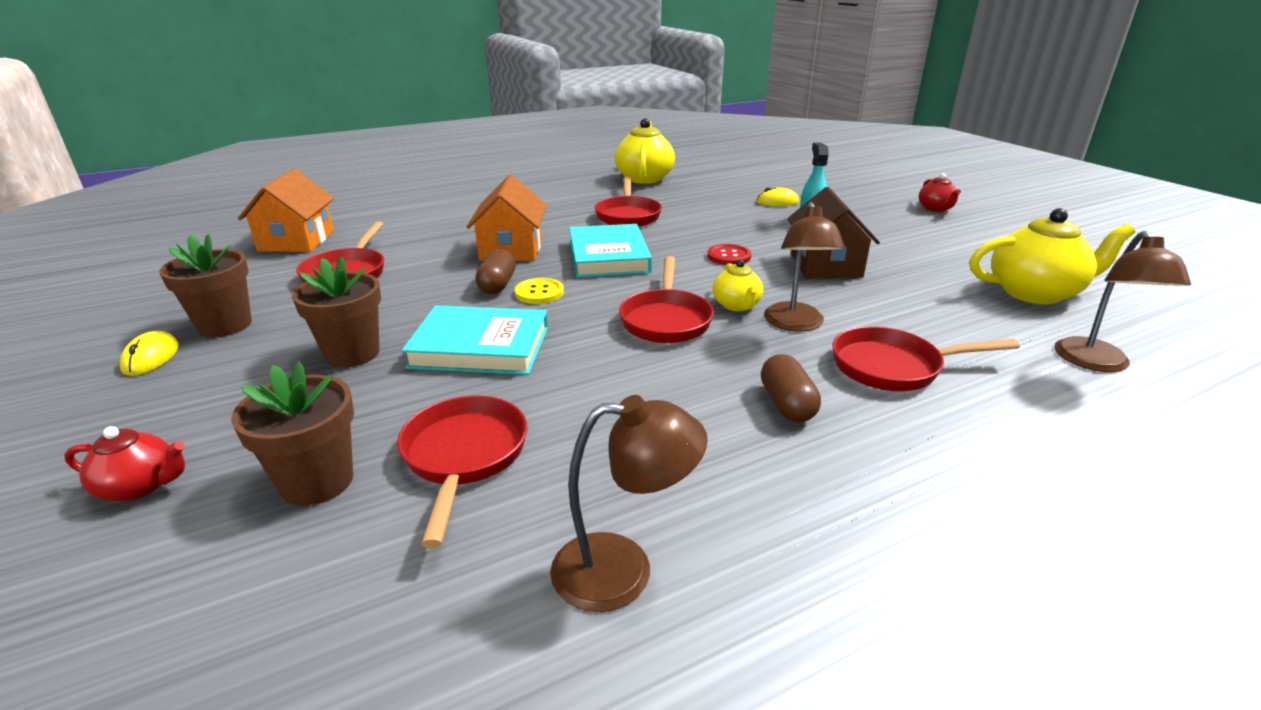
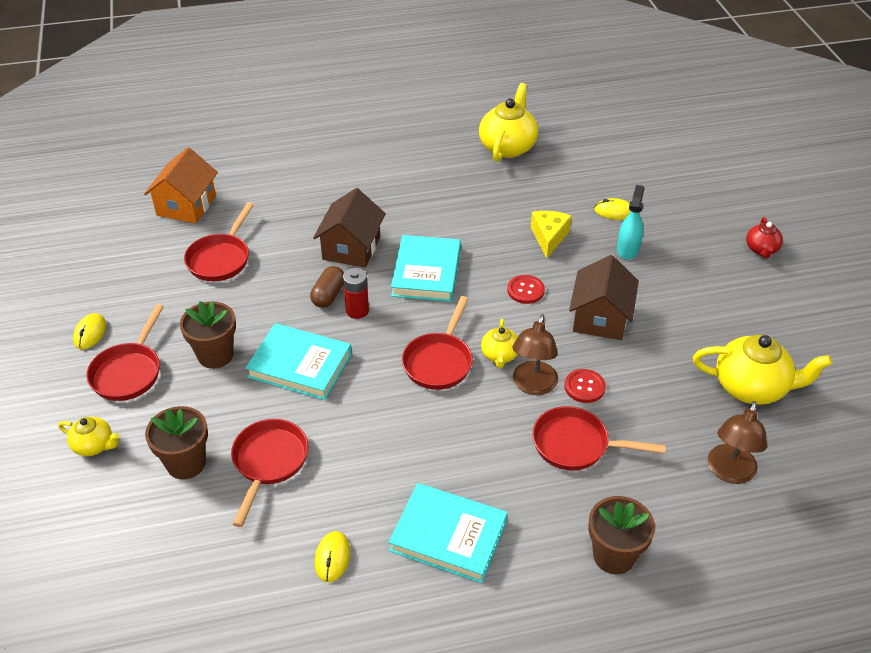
camera: 15 degrees right, 15 degrees up
(140, 486) = (94, 445): red teapot -> yellow teapot
(225, 325) = (134, 307): brown flower pot -> brown flower pot (614, 555)
(511, 249) = (351, 248): orange house -> brown house
(539, 293) = (357, 311): yellow button -> red battery
(623, 569) = (332, 558): brown lamp -> yellow mouse
(628, 215) = (466, 212): red pan -> red pan (129, 372)
(726, 222) = (549, 237): none -> yellow cheese
(787, 404) = (482, 463): brown capsule -> none
(799, 498) = (448, 536): none -> turquoise book
(856, 317) = (584, 387): none -> red button

